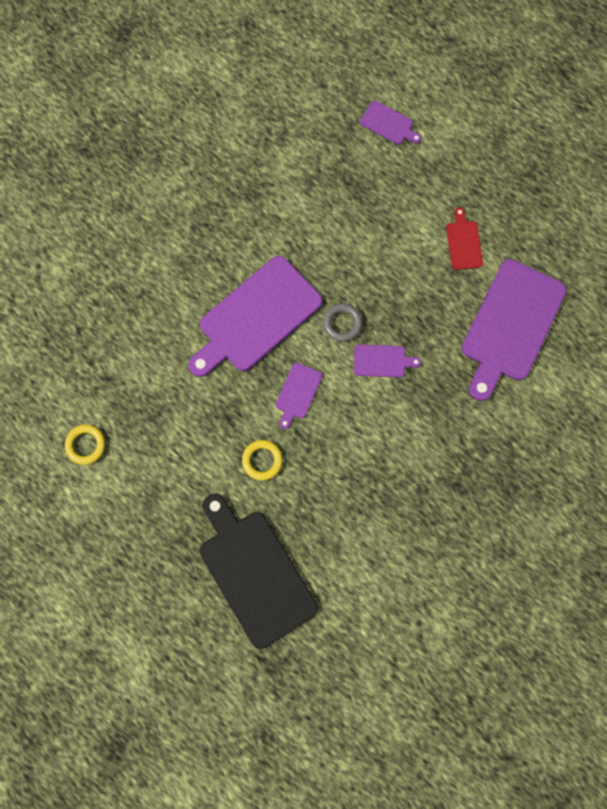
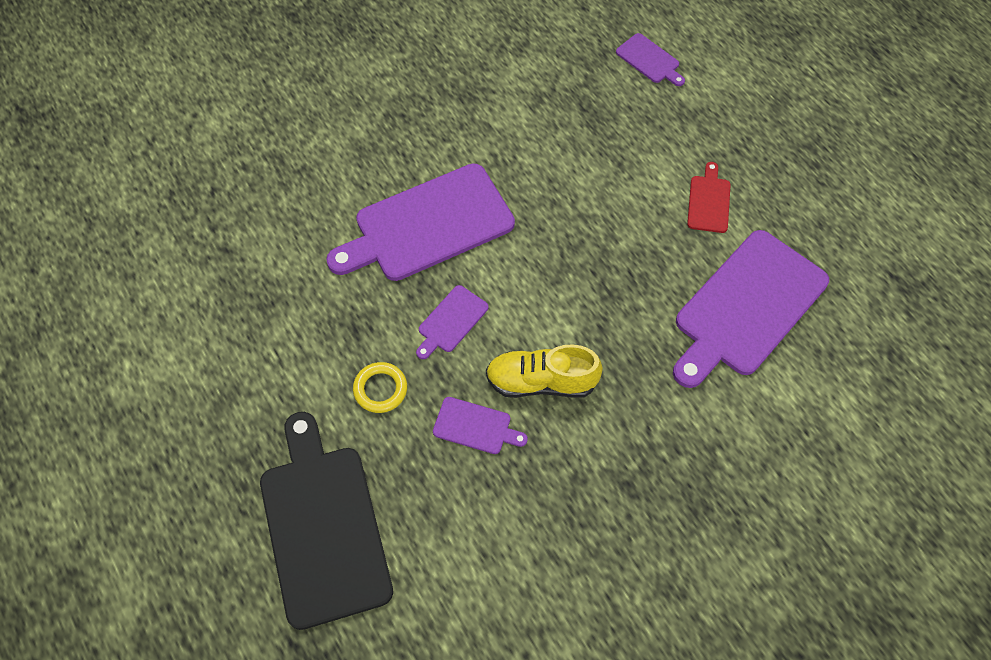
camera: 15 degrees right, 15 degrees down
(86, 445) = (170, 317): yellow ring -> none
(342, 323) = (531, 256): grey ring -> none
(377, 423) = (541, 381): none -> yellow shoe
(382, 361) = (569, 310): purple cutting board -> purple cutting board (475, 427)

